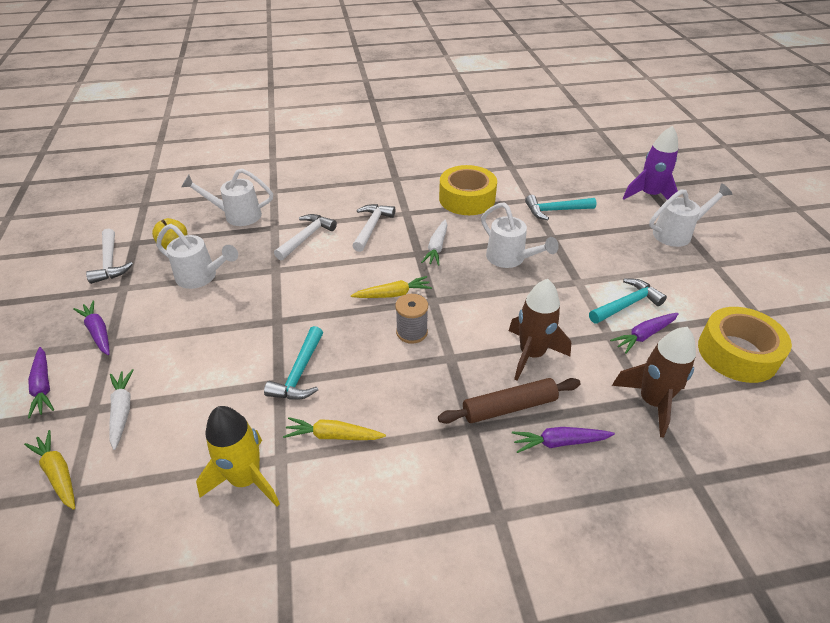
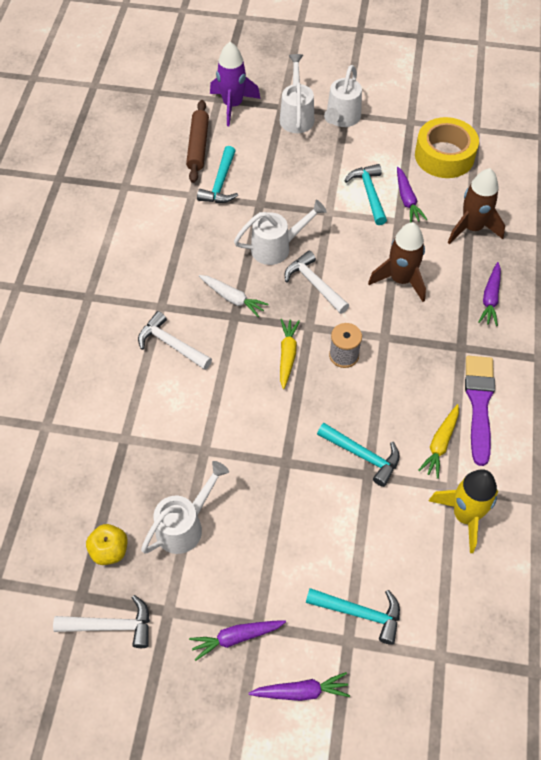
camera: 70 degrees left, 15 degrees up
(58, 473) = (417, 669): yellow carrot -> none
(122, 411) = (359, 613): white carrot -> turquoise hammer
(237, 215) = (80, 474): white watering can -> white watering can (341, 119)
(306, 237) = (160, 410): white hammer -> white hammer (314, 284)
(401, 462) = (479, 404): none -> purple brush
(467, 199) = (163, 245): yellow tape -> none
(509, 407) = (449, 316): brown rolling pin -> brown rolling pin (198, 146)

